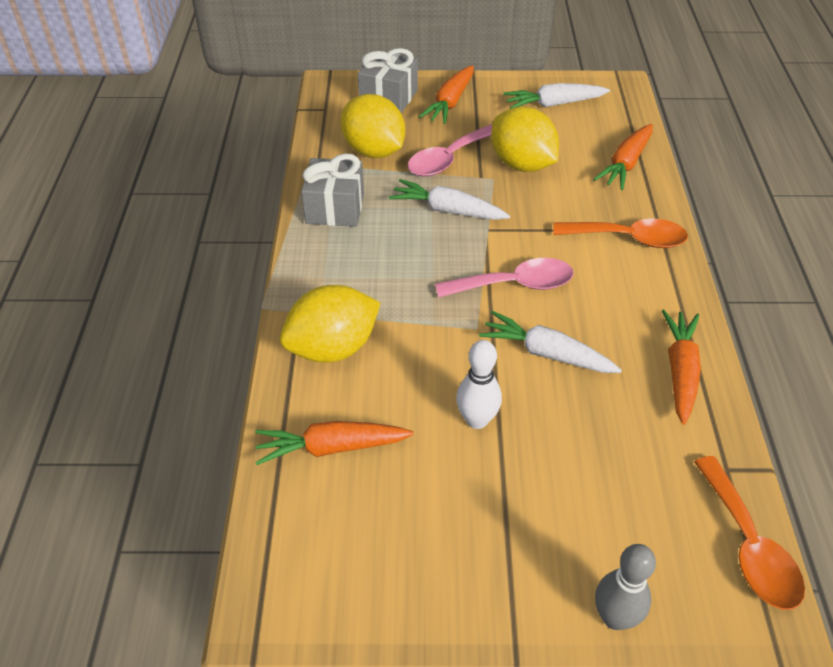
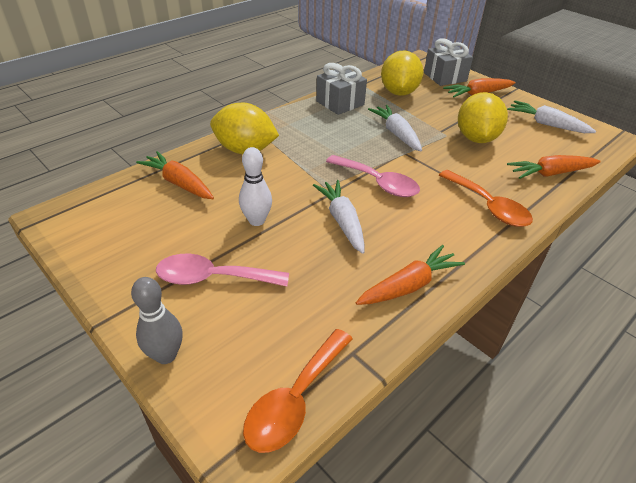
camera: 45 degrees right, 5 degrees down
(448, 159) = (434, 115): pink spoon -> pink spoon (213, 278)

